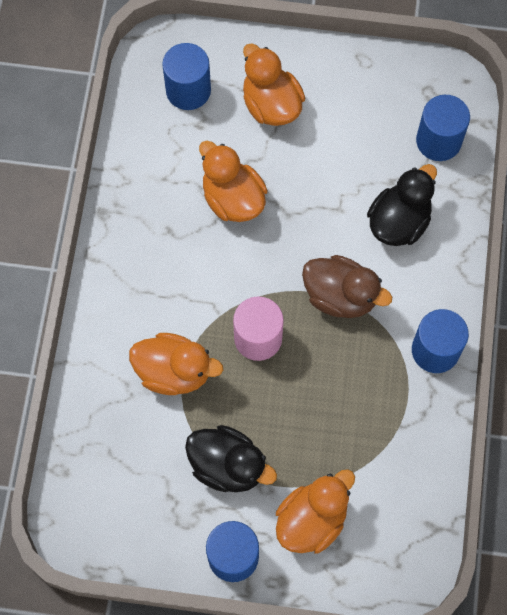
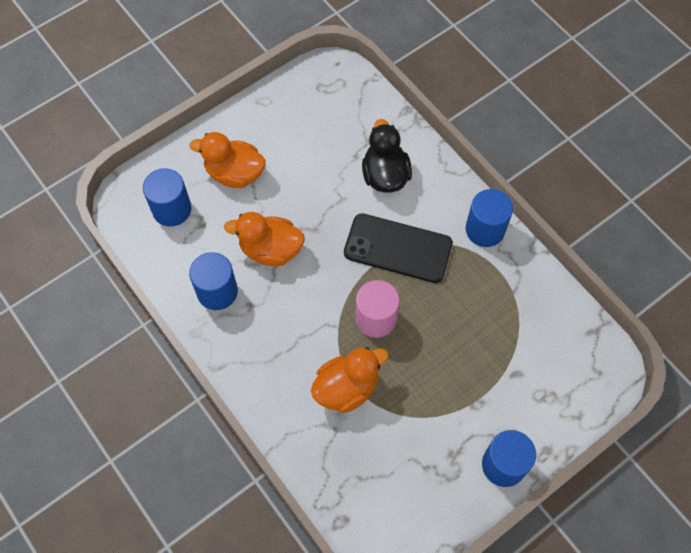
camera: 45 degrees left, 5 degrees down
(228, 466) = (441, 413): black duck -> none
(312, 520) = (524, 395): orange duck -> none
(340, 296) = (398, 248): brown duck -> black phone
(438, 141) = (358, 110): blue cylinder -> blue cylinder (217, 291)

